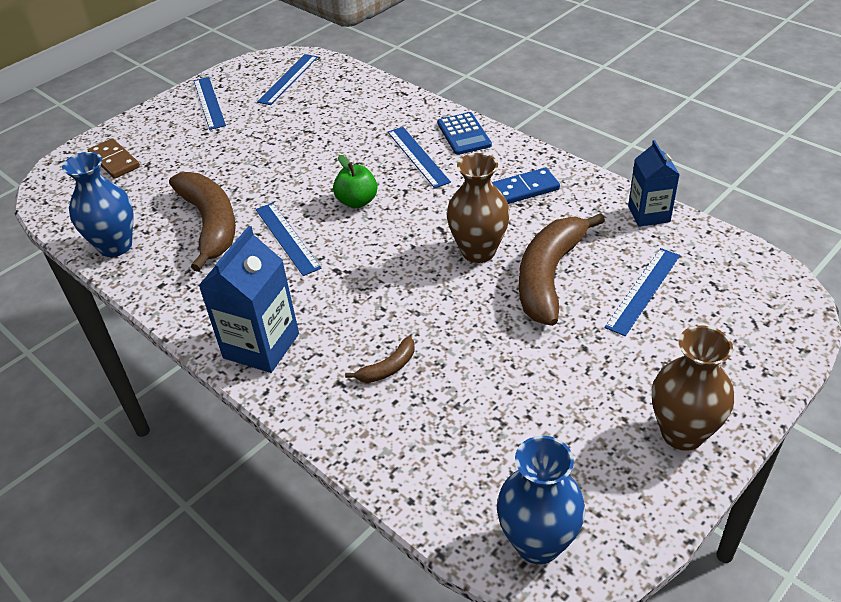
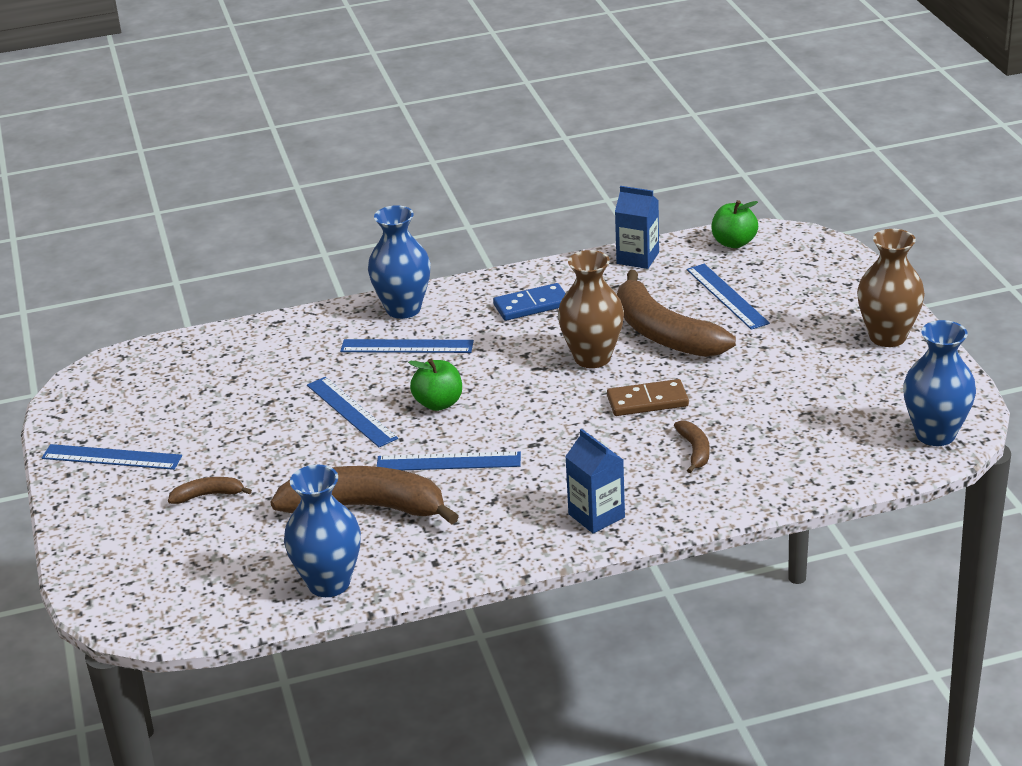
camera: 60 degrees left, 10 degrees down
(114, 161) = (148, 556): brown domino -> brown domino (647, 401)
(189, 154) = (208, 495): none -> brown banana
(261, 346) = (596, 516): blue carton -> blue carton, size x0.66
(288, 79) = (140, 388): blue ruler -> blue ruler (351, 411)
(464, 134) = (403, 309): blue calculator -> blue vase
(524, 189) = (531, 305): blue domino -> blue domino turned 60 degrees clockwise
(735, 259) = (734, 243): none -> green apple

